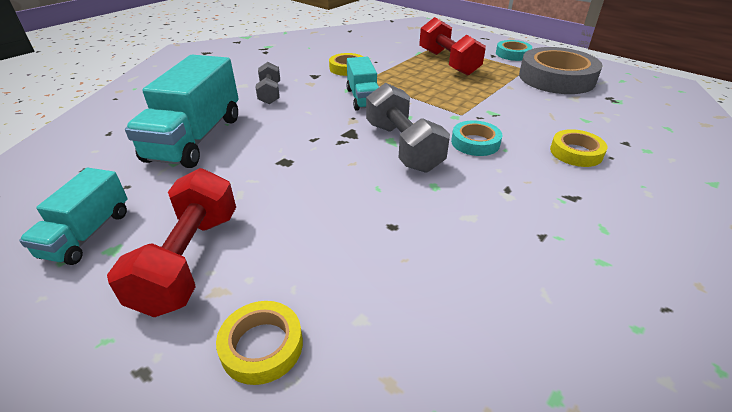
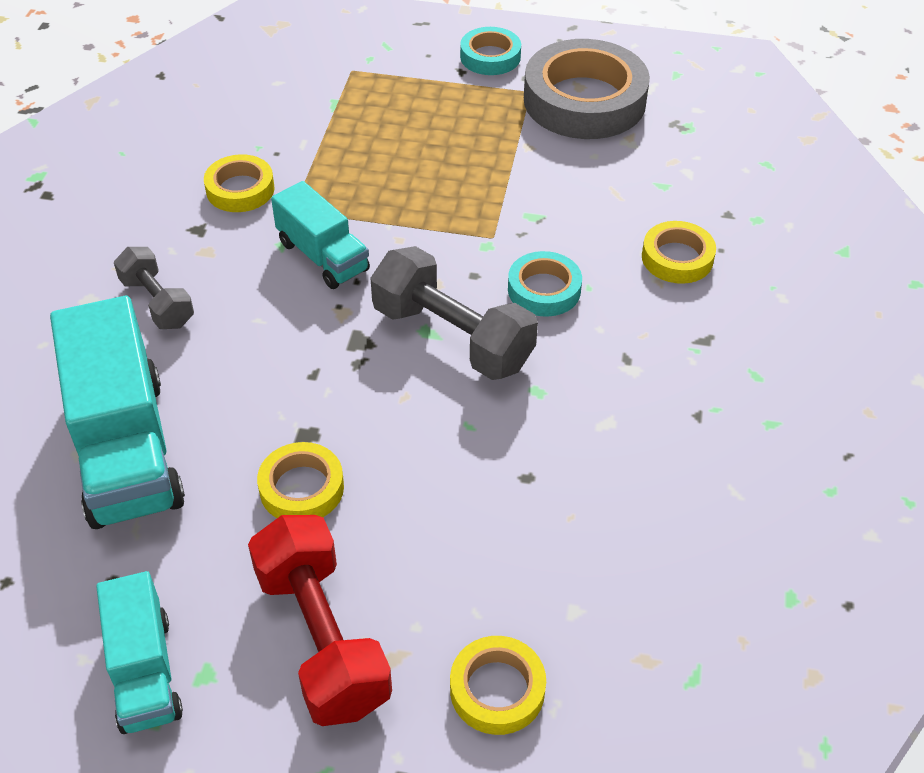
camera: 30 degrees left, 10 degrees up
(257, 183) = (302, 488): none -> yellow tape
(448, 62) = (400, 115): red dumbbell -> none

